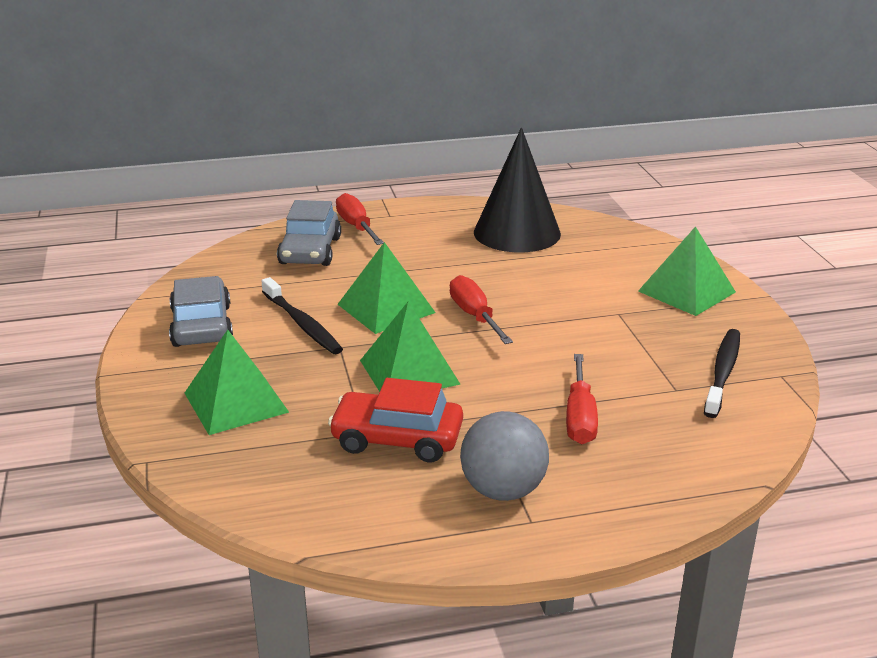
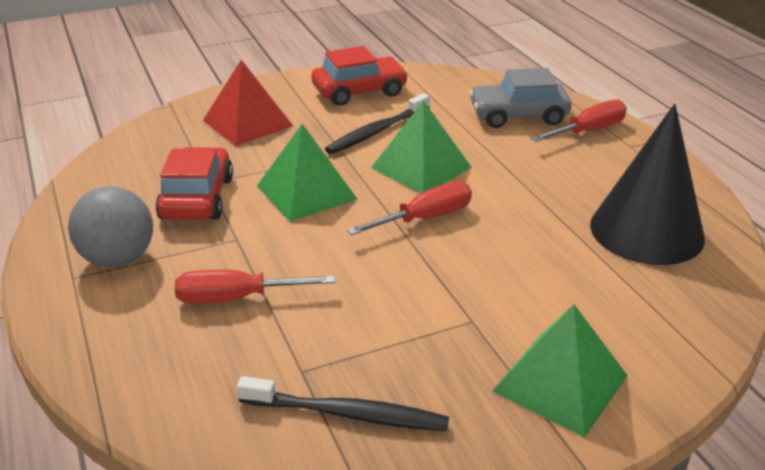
camera: 80 degrees right, 5 degrees up
(202, 326) = (359, 91): grey car -> red car
(236, 402) = (247, 123): green pyramid -> red pyramid

